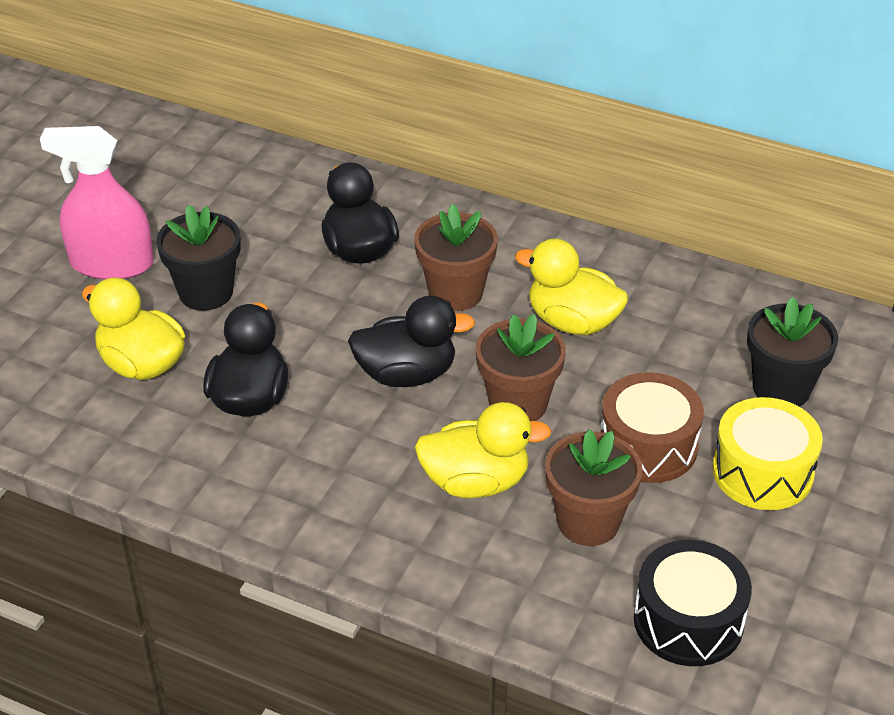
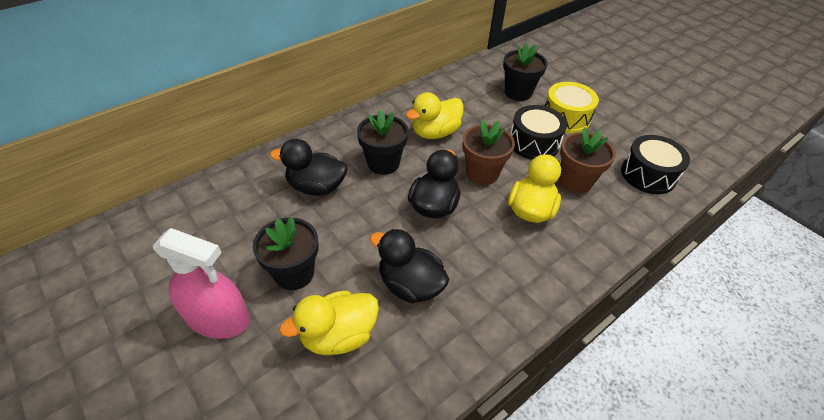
camera: 65 degrees left, 5 degrees up
(112, 263) = (218, 318): pink spray bottle -> pink spray bottle turned 105 degrees counterclockwise
(455, 293) = (383, 163): brown flower pot -> black flower pot
(648, 446) = (533, 143): brown drum -> black drum

